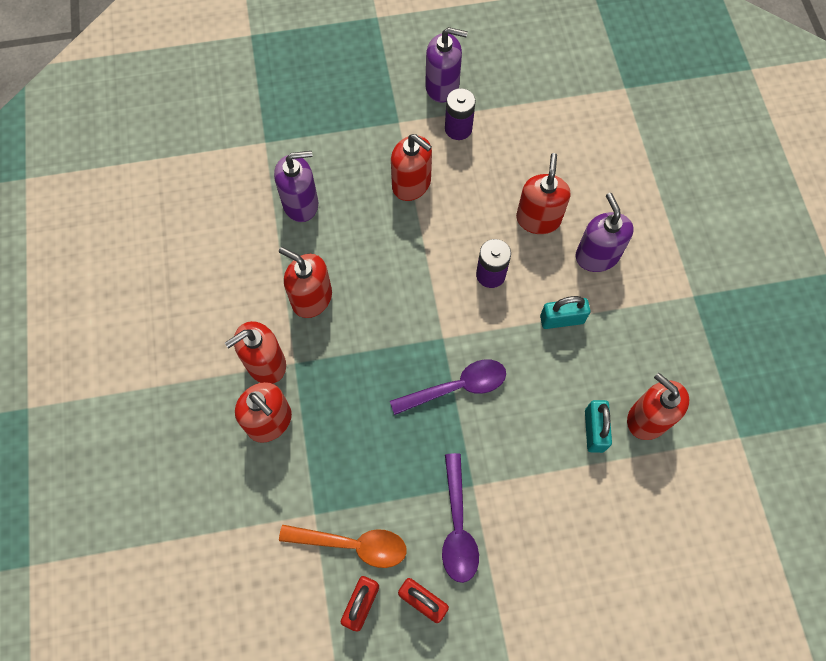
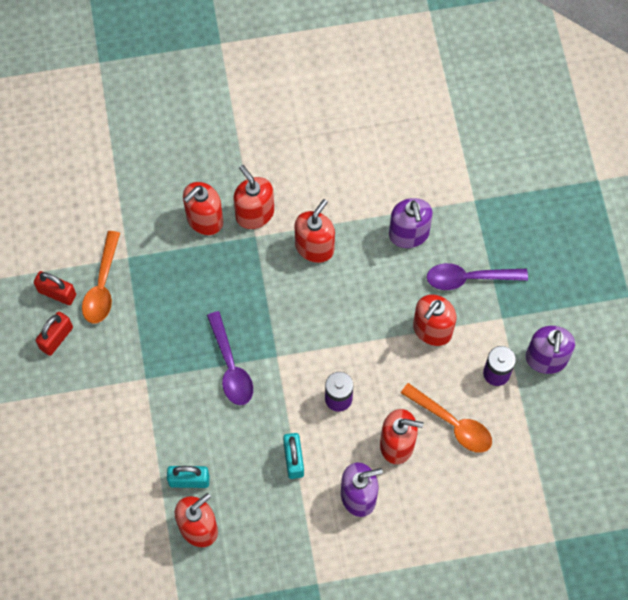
camera: 90 degrees right, 0 degrees up
(457, 526) = (112, 365): purple spoon -> purple spoon (469, 278)
(513, 168) = (452, 423): none -> orange spoon

